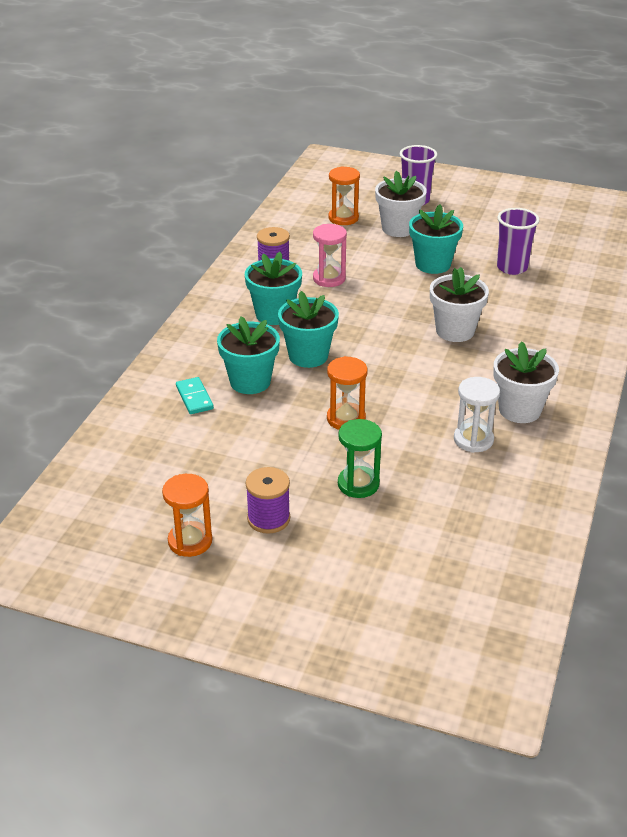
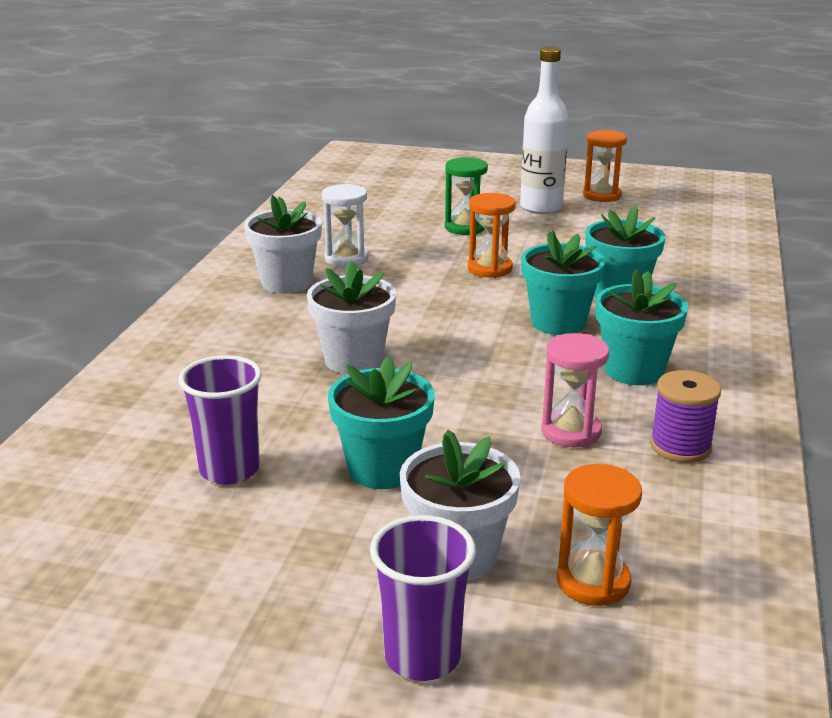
camera: 175 degrees right, 10 degrees down
(194, 398) = (675, 278): turquoise domino -> none
(268, 519) = (541, 207): purple spool -> white bottle

